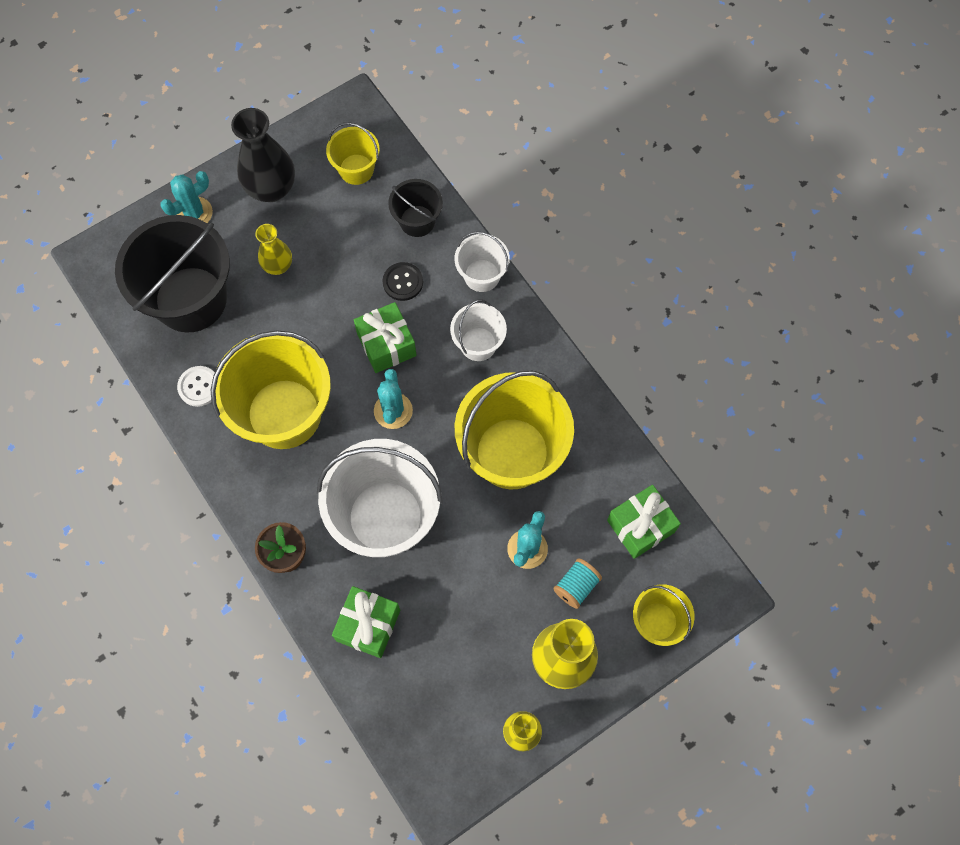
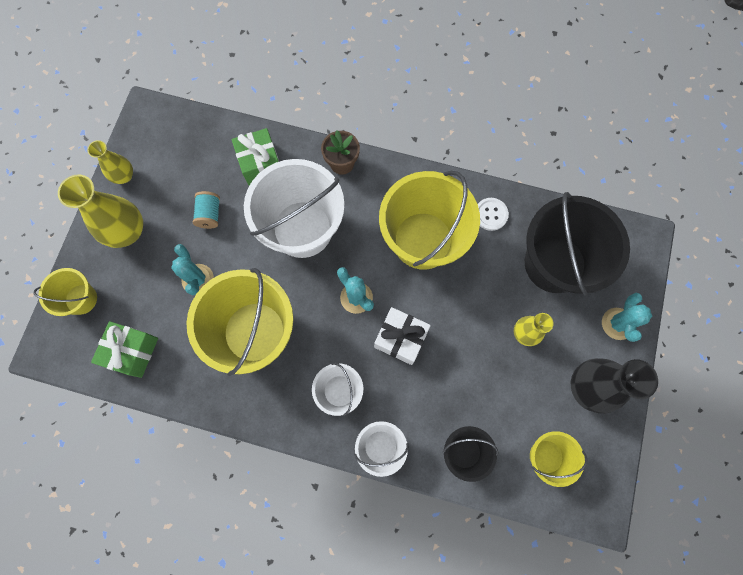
camera: 140 degrees right, 5 degrees up
(386, 344) = (400, 338): green gift -> white gift
(403, 282) = (431, 393): black button -> none
(576, 586) = (149, 281): turquoise spool -> turquoise spool (210, 214)

